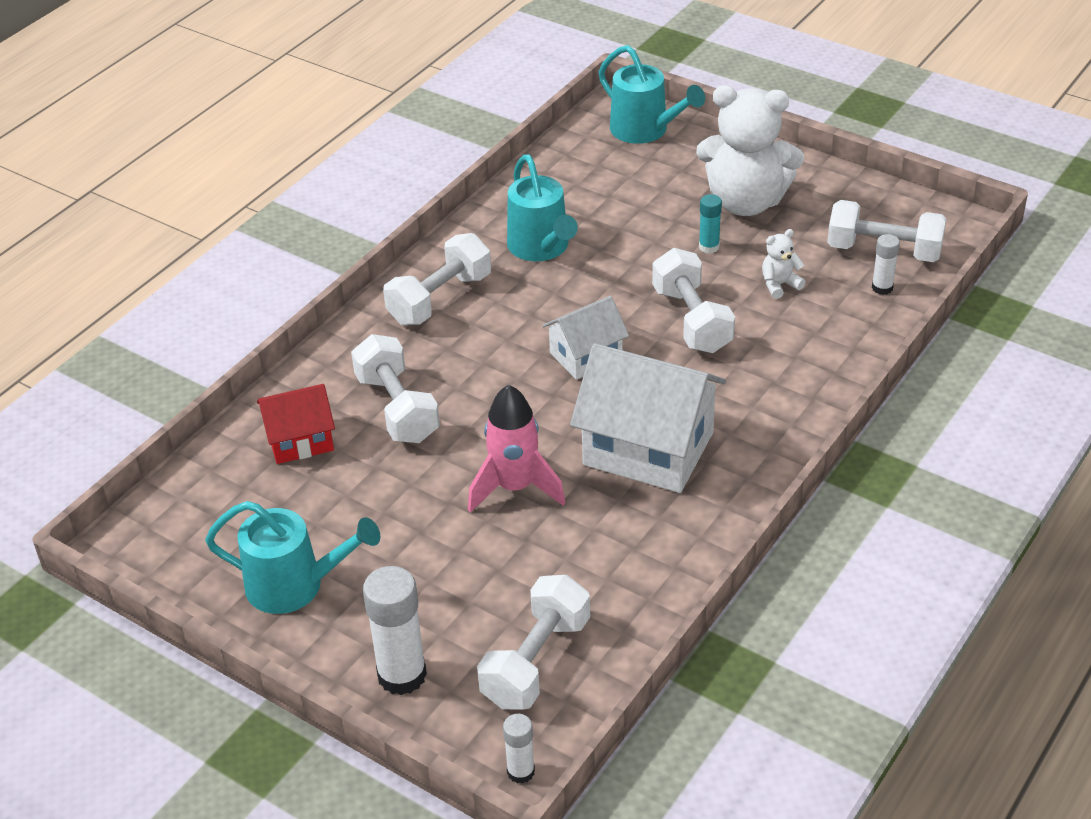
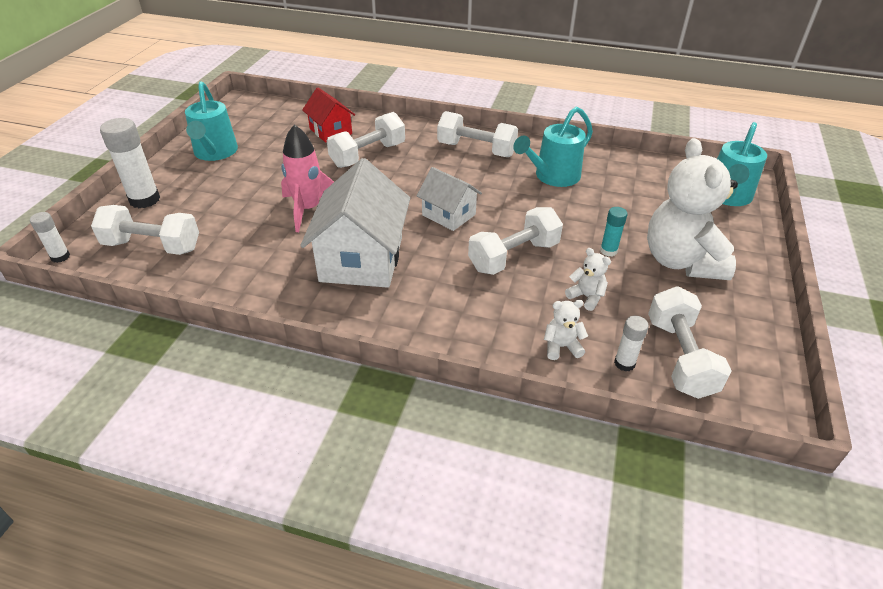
camera: 70 degrees right, 0 degrees up
(848, 322) = (561, 347): none -> white teddy bear

